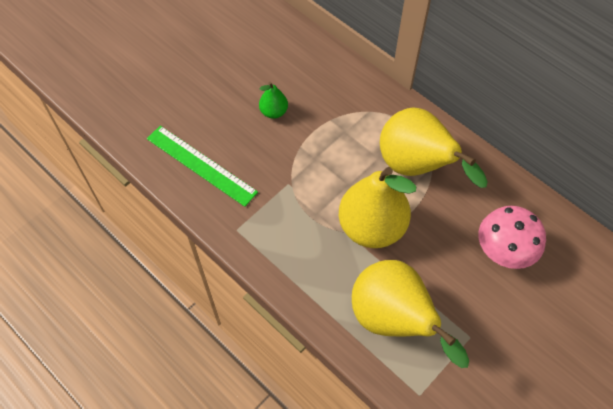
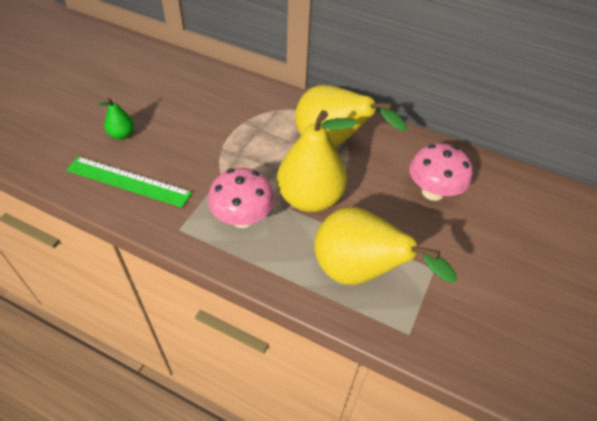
camera: 20 degrees left, 10 degrees down
(273, 112) = (188, 126): green pear -> green pear (122, 134)
(299, 233) = (242, 218): none -> pink mushroom

